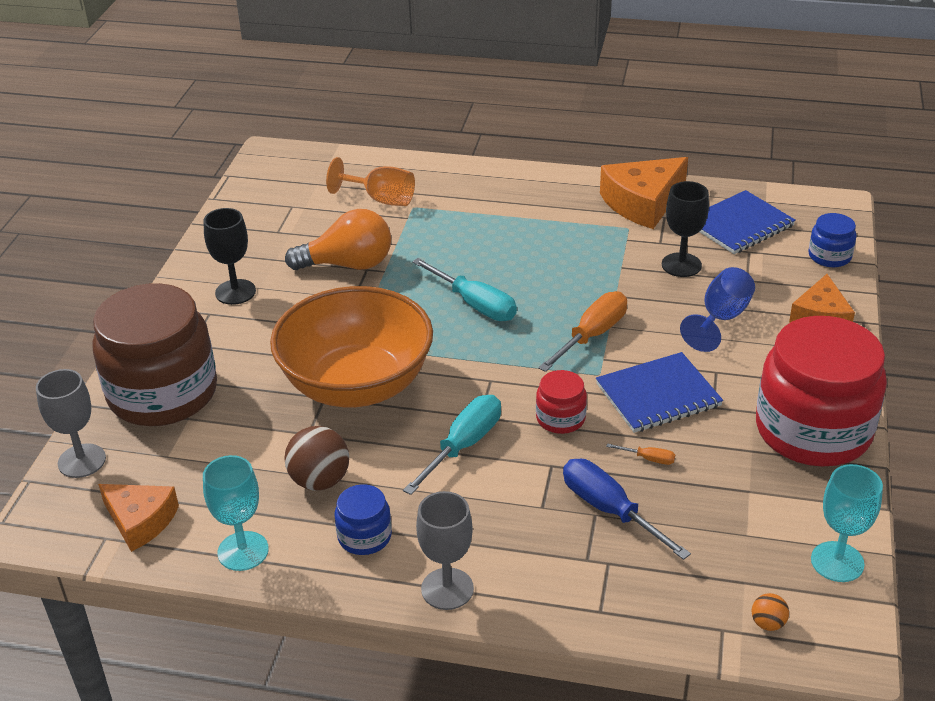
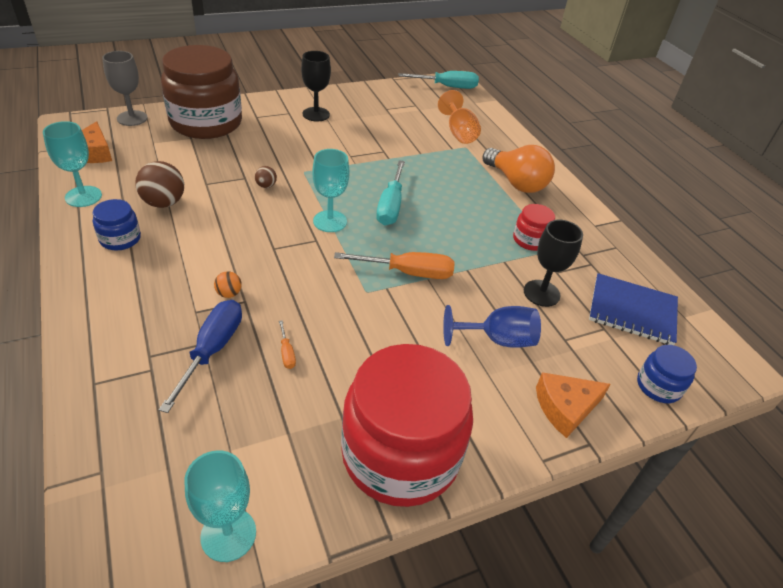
camera: 50 degrees right, 5 degrees up
(348, 265) = (381, 143): orange light bulb -> orange light bulb (516, 183)
(356, 385) = (266, 186): orange bowl -> brown ball
(447, 589) = (85, 293): grey goblet -> none
(464, 445) = (238, 251): turquoise screwdriver -> turquoise screwdriver (448, 87)
(466, 358) = (330, 221): none -> turquoise goblet
(560, 418) = (300, 288): red jar -> red jar (530, 240)
(643, 203) = (594, 246): orange cheese -> none
(658, 395) = (368, 333): blue notebook -> none
(768, 623) = (121, 504): orange ball -> orange ball (229, 294)

